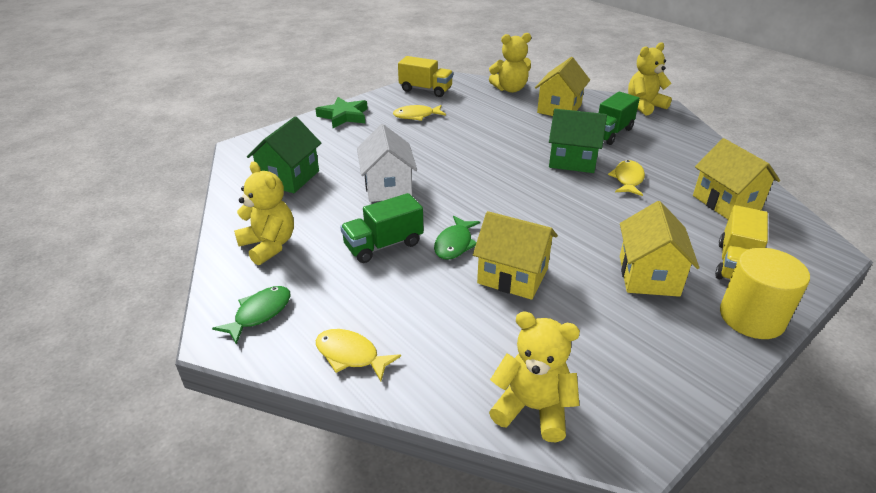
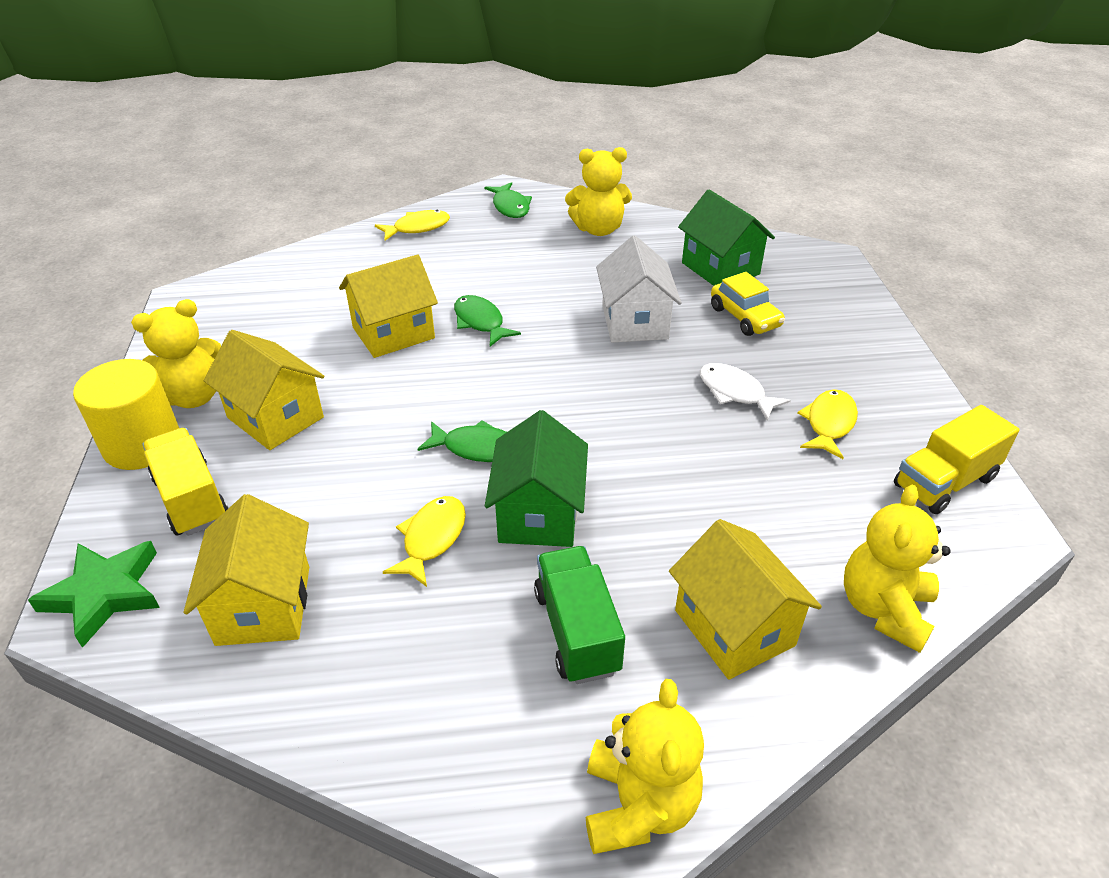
camera: 125 degrees right, 5 degrees up
(343, 155) = (745, 317): none -> yellow car
(344, 116) = (877, 355): green star -> green star (104, 594)
(383, 245) = (529, 283): green truck -> none
(387, 187) = (634, 322): white house -> white house turned 60 degrees clockwise
(420, 141) = (735, 392): none -> white fish
(532, 408) = (269, 276): yellow teddy bear -> yellow teddy bear (193, 396)
(561, 193) = (476, 448): none -> green fish
(572, 160) = (539, 514): green house -> green house turned 45 degrees counterclockwise
(628, 179) = (431, 539): yellow fish -> yellow fish turned 120 degrees counterclockwise
(726, 202) = (264, 605): yellow house -> yellow house turned 75 degrees clockwise

